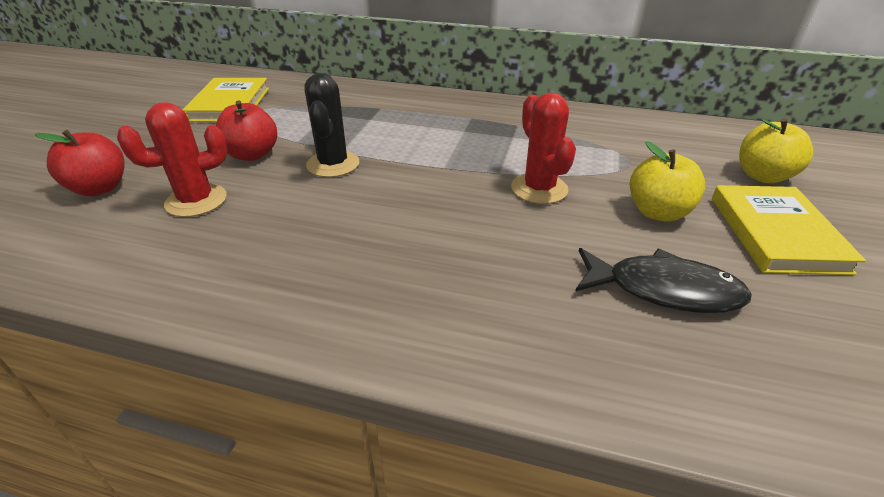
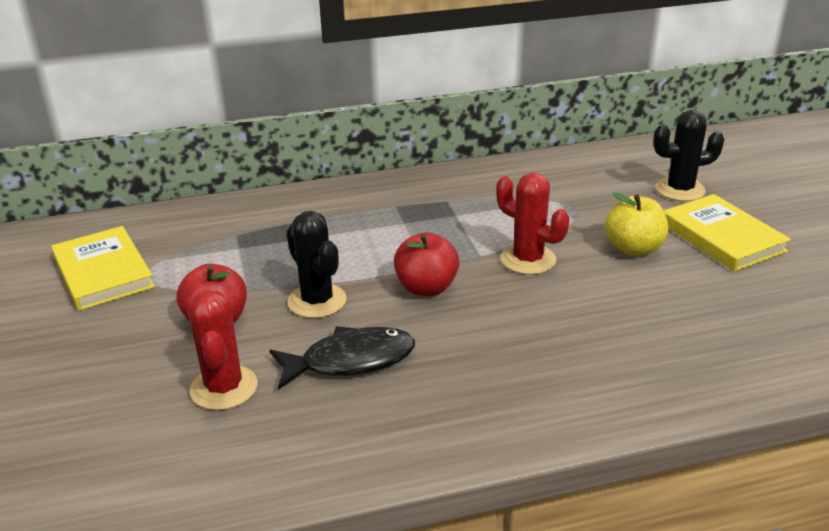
camera: 30 degrees left, 5 degrees down
(100, 188) = (91, 418): red apple -> red apple (426, 288)
(196, 201) = (224, 388): red cactus -> red cactus turned 45 degrees counterclockwise
(664, 290) = (686, 309): black fish -> black fish (351, 360)
(763, 176) = (680, 190): yellow apple -> black cactus

